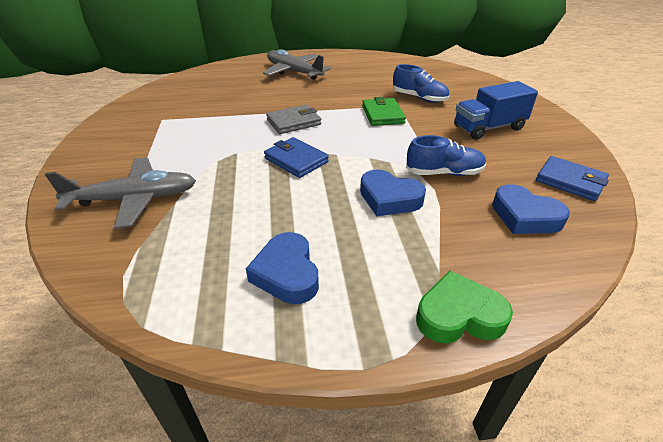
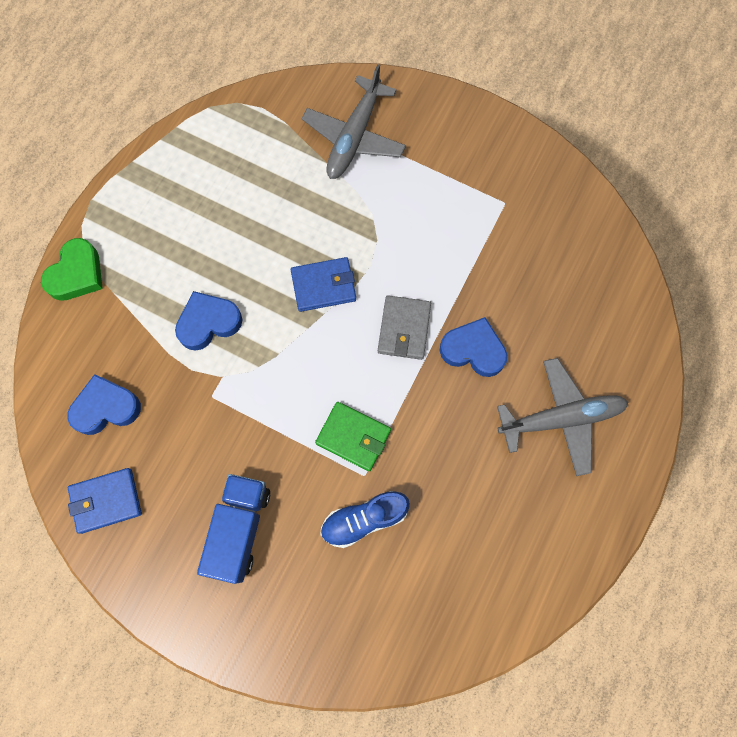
camera: 125 degrees right, 35 degrees up
(287, 273) = (188, 200): blue heart -> blue heart (473, 350)
(444, 173) = (204, 400): blue shoe -> none

